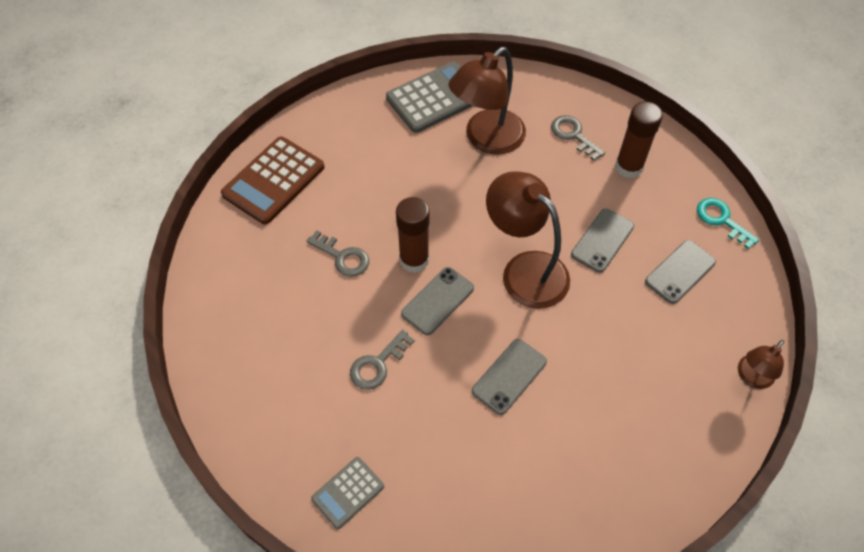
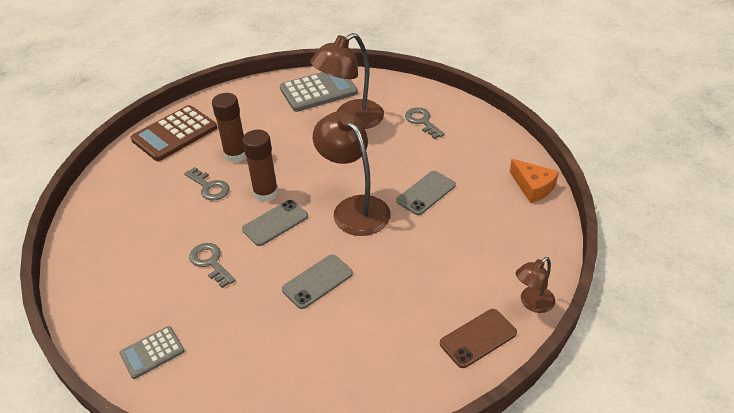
camera: 10 degrees right, 15 degrees down
(377, 364) = (210, 262): grey key -> grey key turned 90 degrees clockwise
(628, 167) = (462, 145): brown glue stick -> brown glue stick (236, 155)
(680, 272) = (487, 220): grey phone -> none
(703, 429) = (478, 338): none -> brown phone
(721, 220) = (533, 187): turquoise key -> orange cheese

